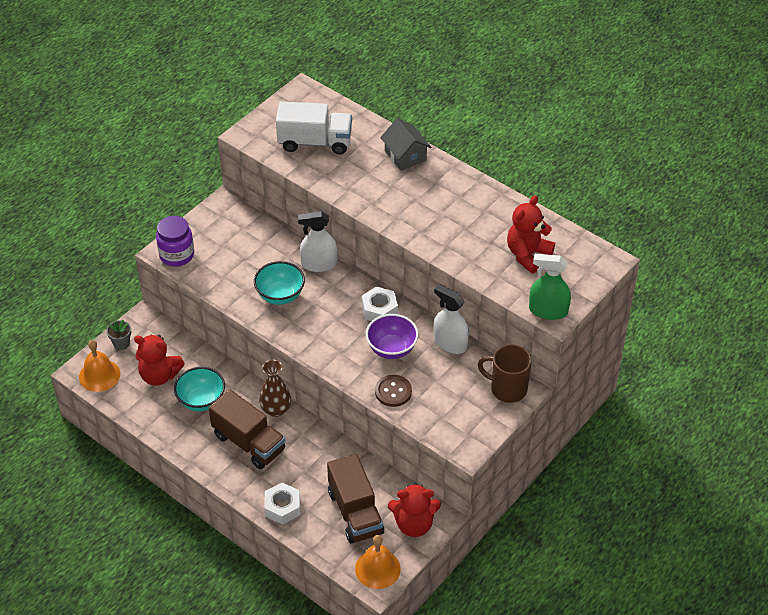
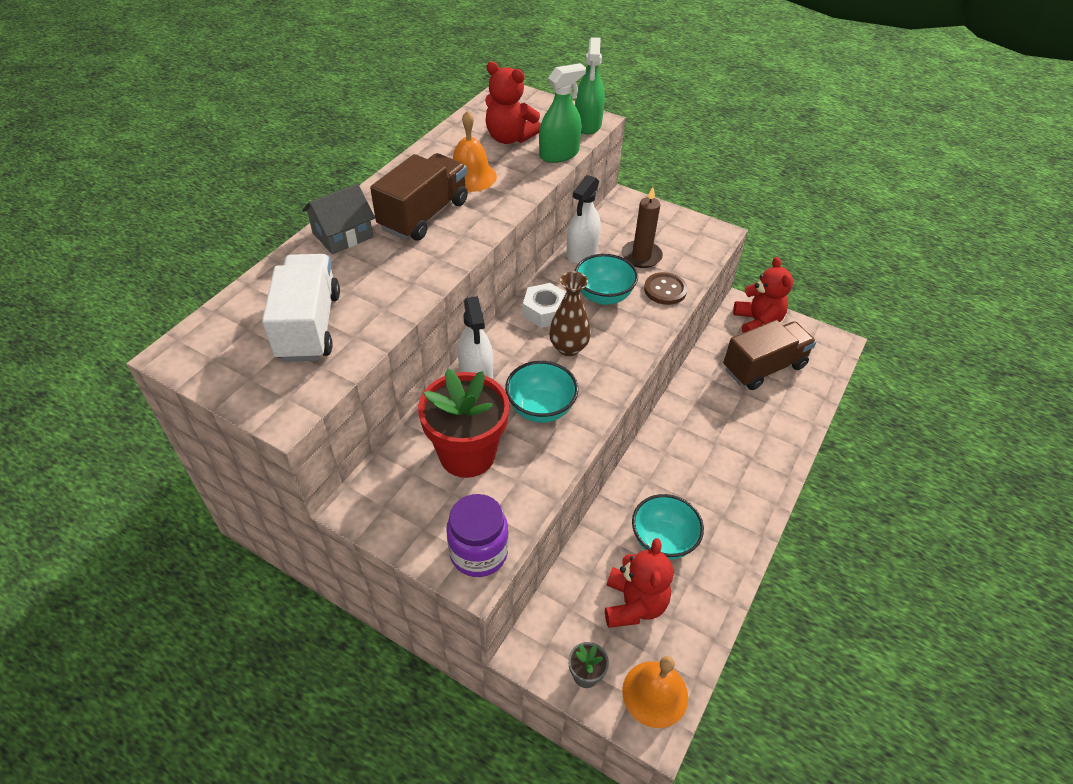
camera: 100 degrees left, 0 degrees up
(249, 442) = (710, 476): brown truck -> brown truck (424, 215)
(250, 255) = (467, 454): none -> red flower pot
(276, 409) = (652, 456): brown vase -> brown vase (568, 347)
(282, 507) = (785, 430): white nut -> none
(377, 569) = (820, 344): orange bell -> orange bell (470, 176)
(391, 349) = (603, 296): purple bowl -> turquoise bowl
(440, 384) = (641, 256): none -> brown candle
(500, 284) = (559, 154): none -> green spray bottle
(507, 389) = (631, 211): brown mug -> none

